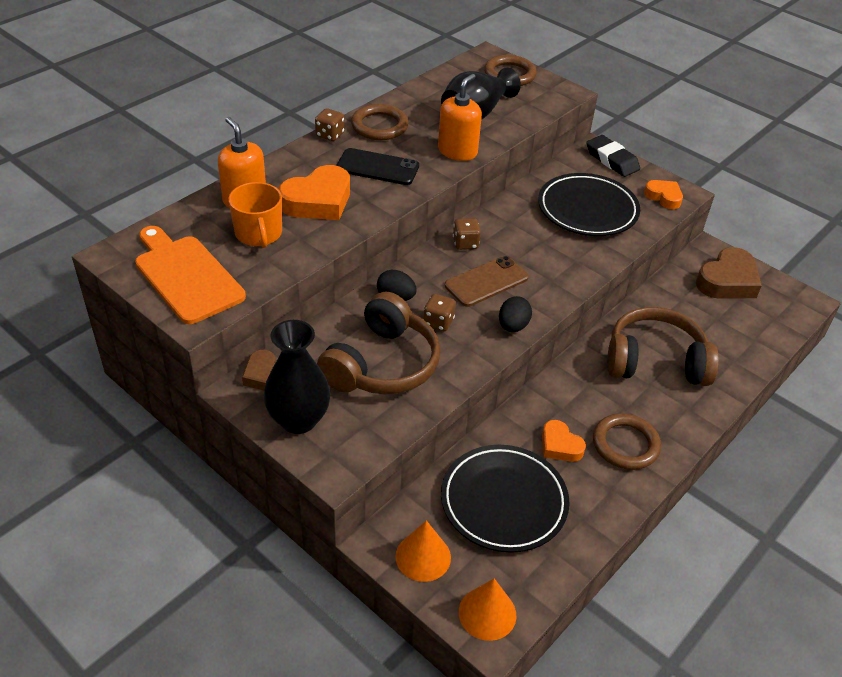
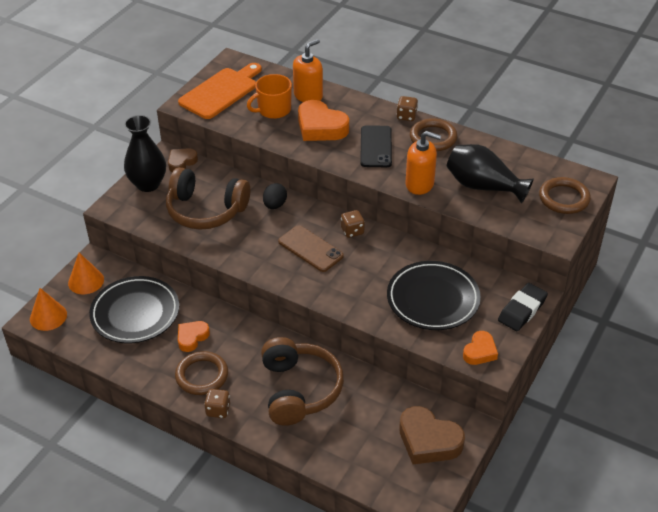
camera: 80 degrees right, 0 degrees up
(438, 322) = (256, 230): brown dice -> brown dice (218, 410)
(513, 326) = (264, 269): black egg -> none

